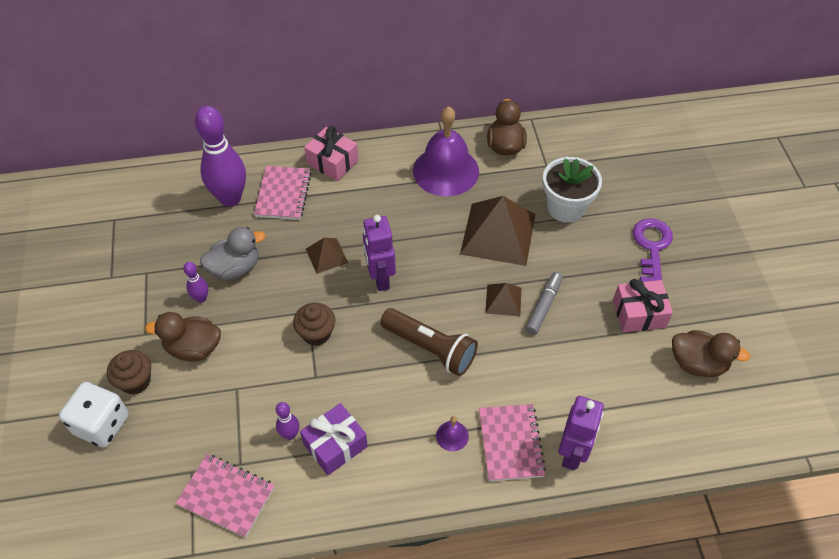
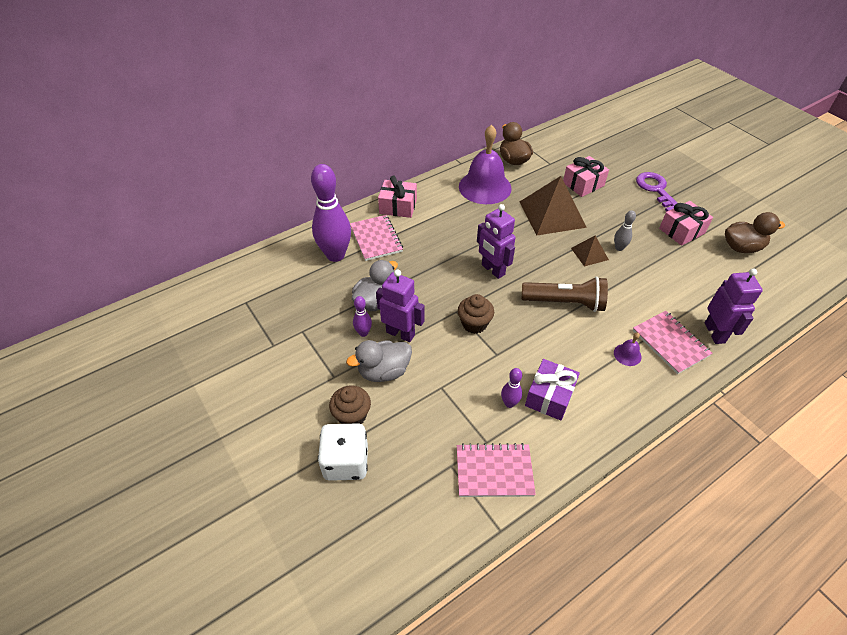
camera: 25 degrees left, 5 degrees down
(193, 348) = (384, 371): brown duck -> grey duck
(236, 314) = (400, 333): none -> purple robot
(326, 255) = (441, 269): brown pyramid -> none
(544, 306) = (619, 248): grey marker -> grey bowling pin
(565, 207) = (583, 184): white flower pot -> pink gift

